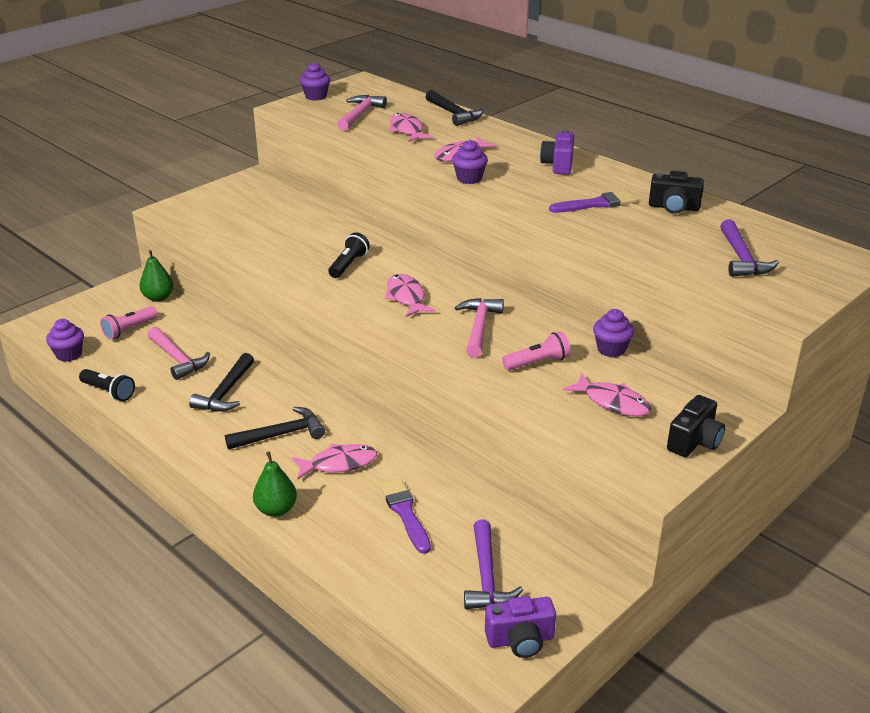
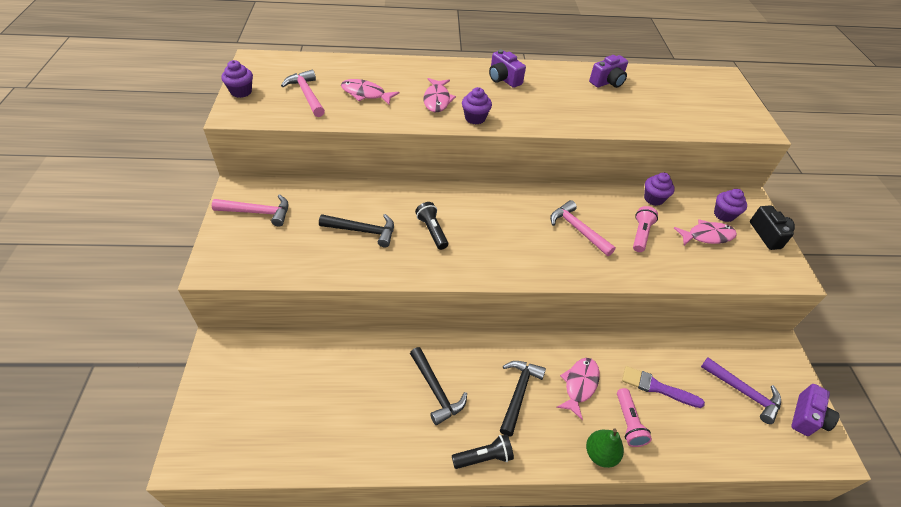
camera: 50 degrees left, 15 degrees up
(69, 354) = (265, 460): purple cupcake -> purple cupcake (723, 214)
(109, 392) = (353, 466): black flashlight -> black flashlight (484, 457)
(129, 330) = (281, 394): pink flashlight -> pink flashlight (628, 422)
(158, 298) = (259, 346): green pear -> none
(177, 359) = (360, 390): pink hammer -> pink hammer (257, 212)
(406, 297) = (506, 234): pink fish -> none
(454, 114) = (372, 63): black hammer -> black hammer (362, 231)
(596, 204) = (571, 100): purple brush -> none
(674, 207) = (607, 82): black camera -> purple camera
(741, 258) = (689, 103): purple hammer -> none

